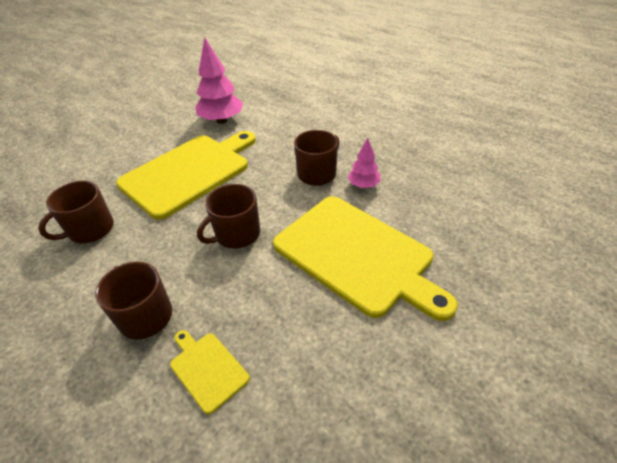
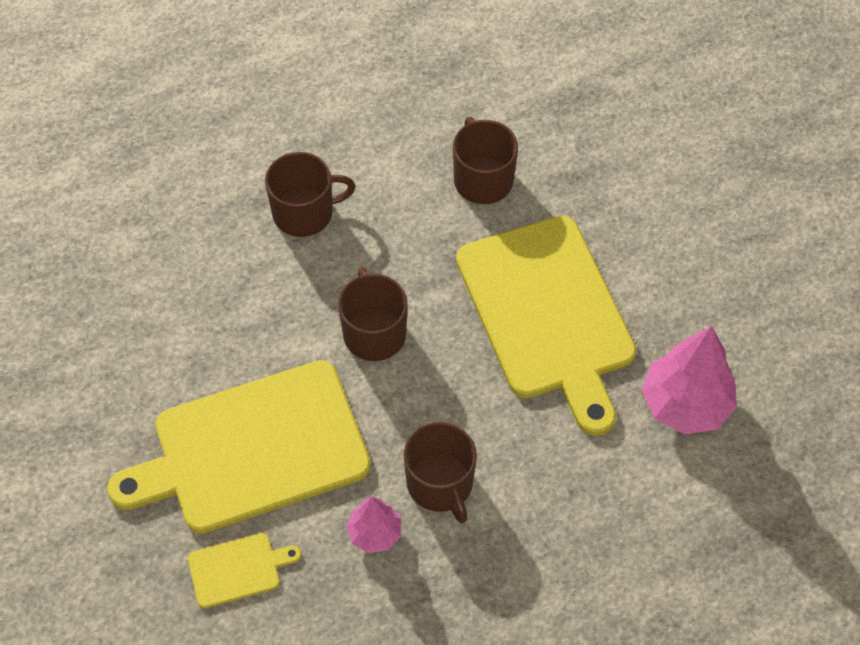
camera: 115 degrees right, 15 degrees up
(207, 369) = (206, 250): yellow cutting board -> yellow cutting board (238, 569)

